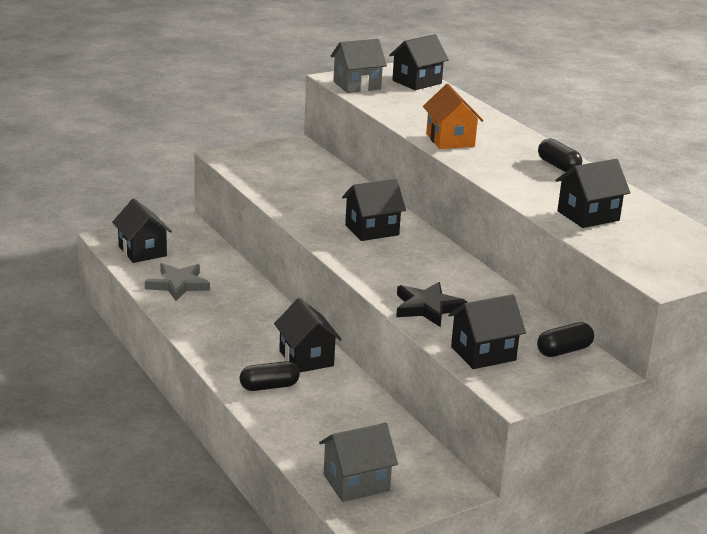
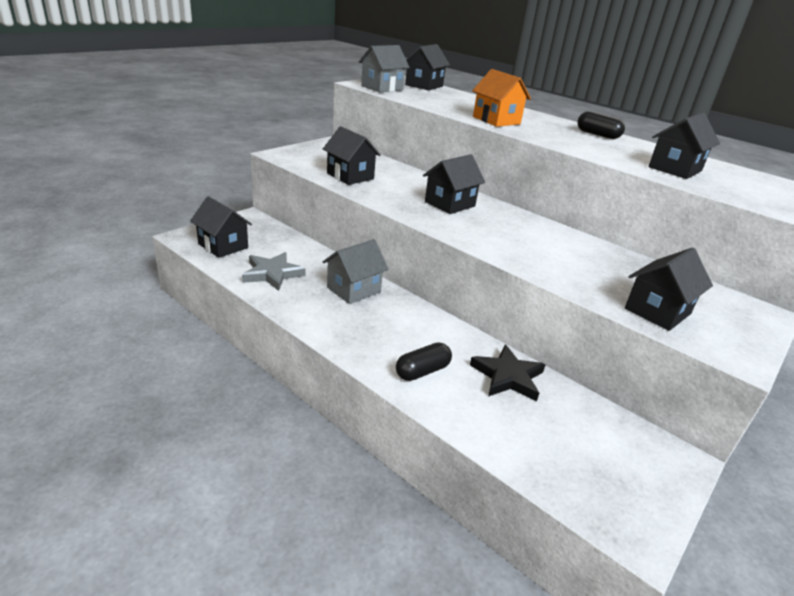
camera: 20 degrees left, 5 degrees up
(306, 358) = (435, 332): black house -> black house (350, 176)
(356, 483) = (591, 480): grey house -> grey house (354, 290)
(427, 308) = (563, 270): black star -> black star (508, 376)
(564, 351) = (713, 297): black capsule -> none

